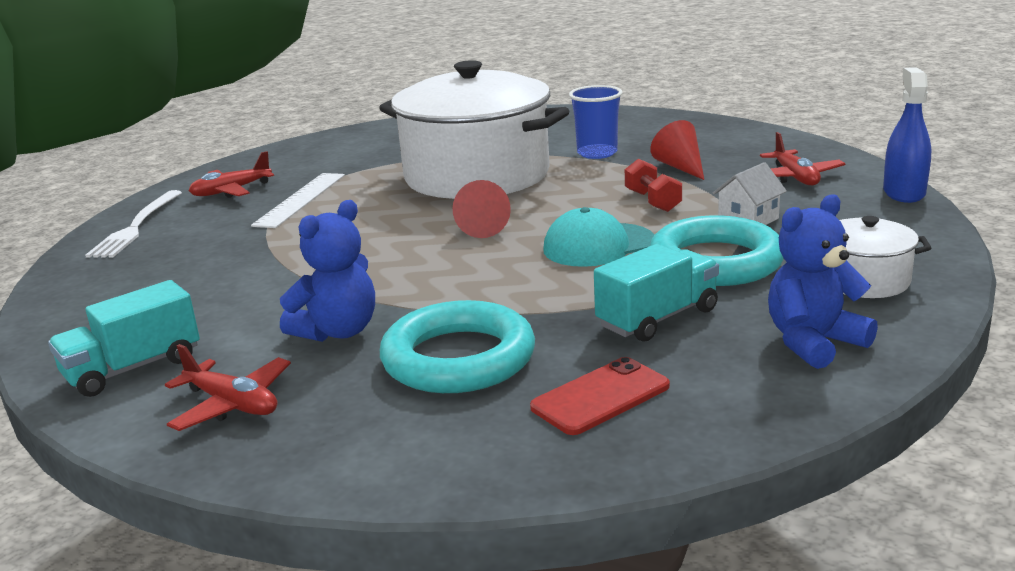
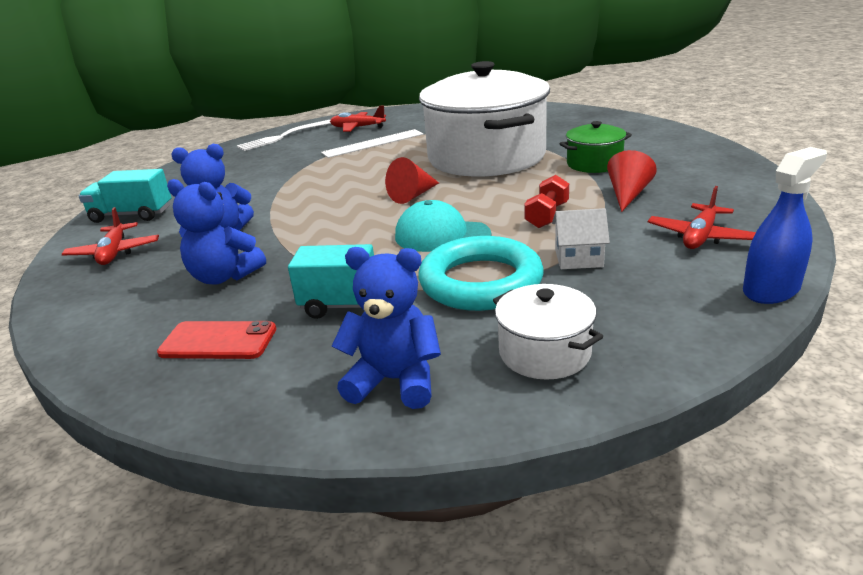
camera: 45 degrees right, 5 degrees up
(458, 358) = (224, 276): turquoise ring -> blue teddy bear
(597, 153) = (594, 164): blue cup -> green pot

